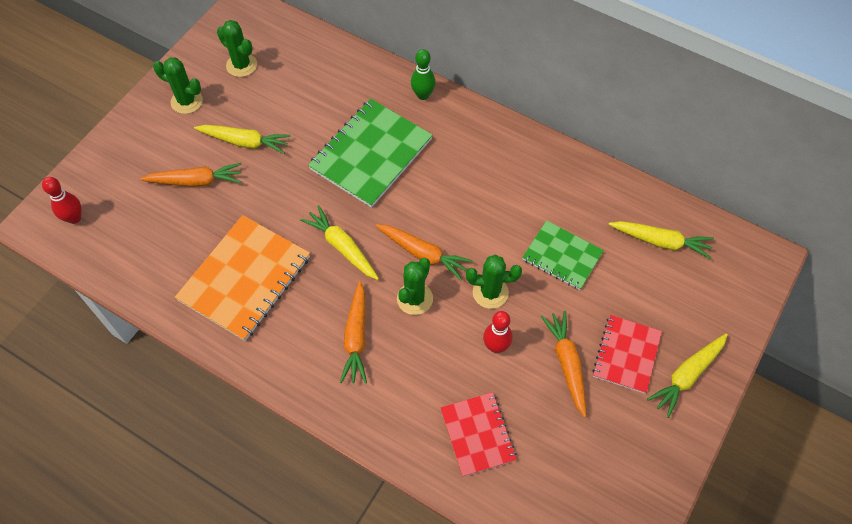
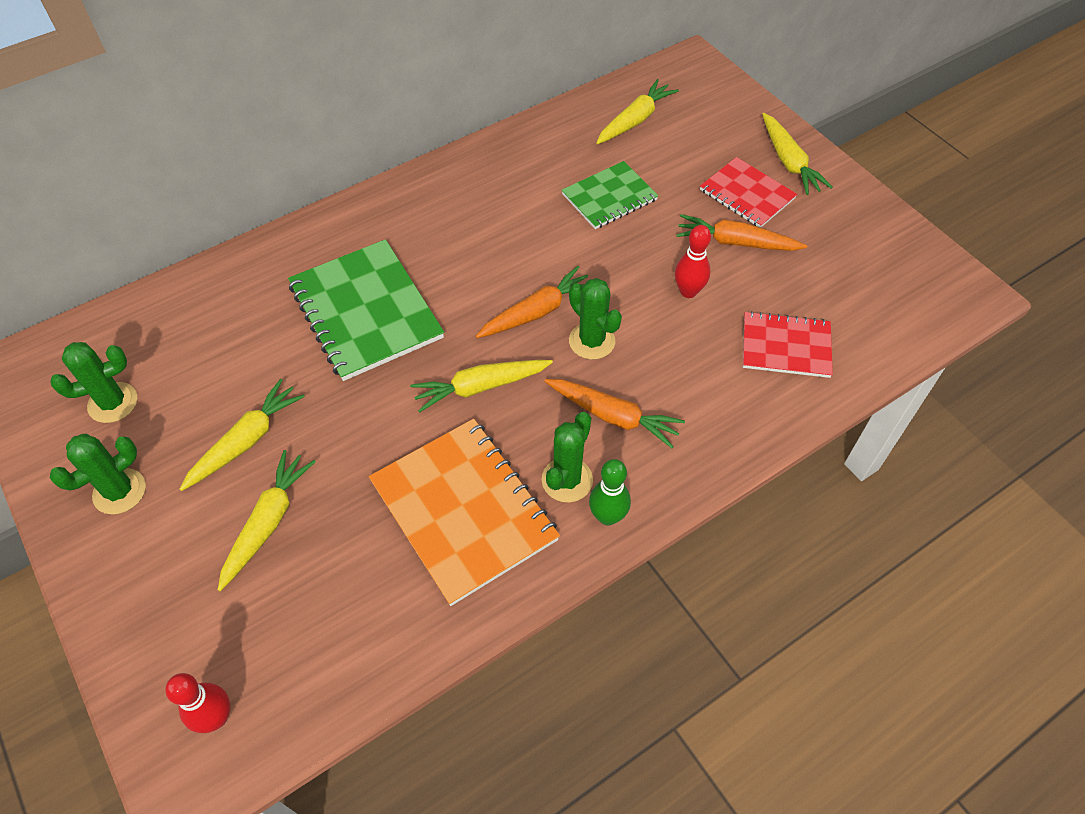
camera: 65 degrees left, 5 degrees down
(196, 181) = (268, 522): orange carrot -> yellow carrot
(423, 95) = (317, 232): green bowling pin -> green bowling pin (607, 516)
(490, 292) = (620, 271): green cactus -> green cactus (567, 480)

